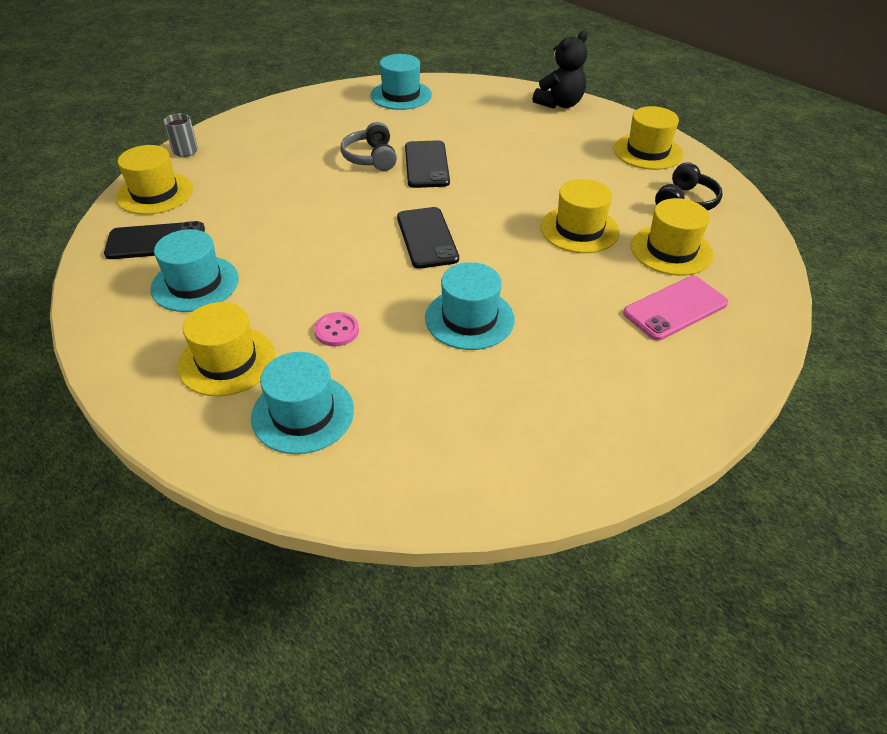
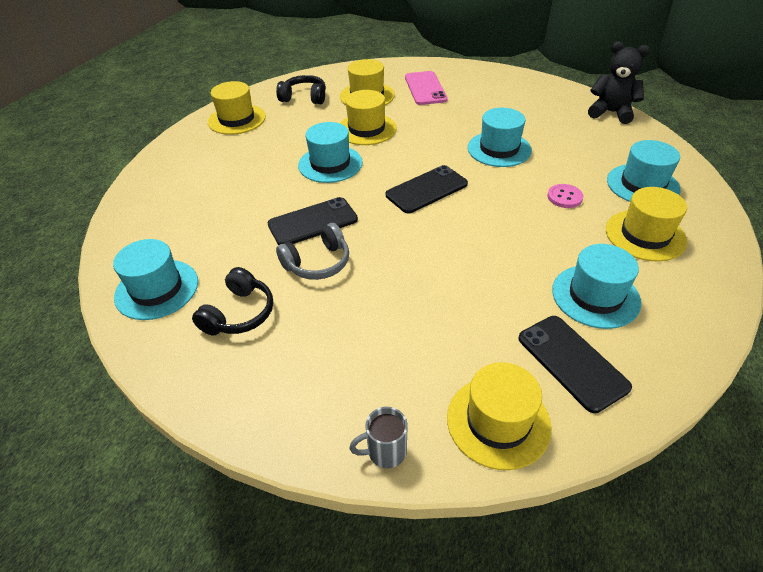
camera: 110 degrees left, 0 degrees up
(347, 120) = (239, 313): none -> black headphones
(517, 191) = (330, 164): none -> turquoise hat
(560, 104) = (157, 173): black teddy bear -> black teddy bear (611, 112)
(675, 308) = (425, 88): pink phone -> pink phone turned 45 degrees clockwise

